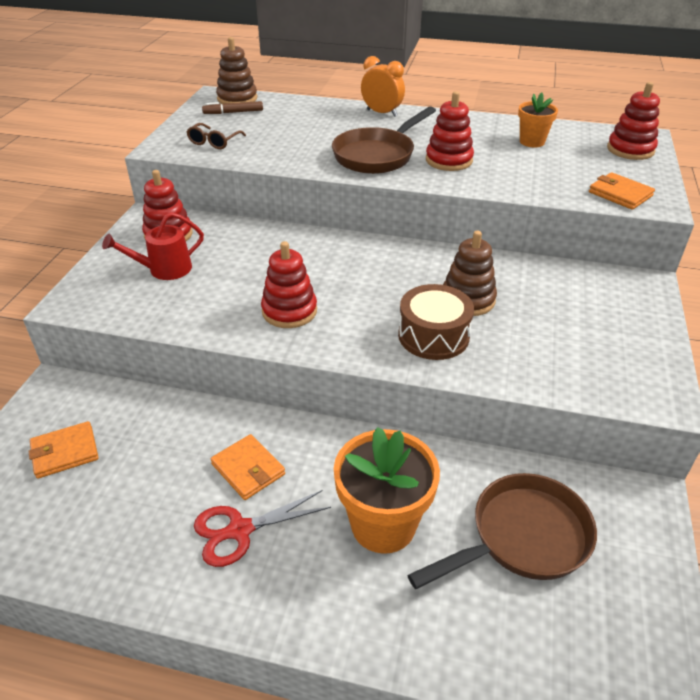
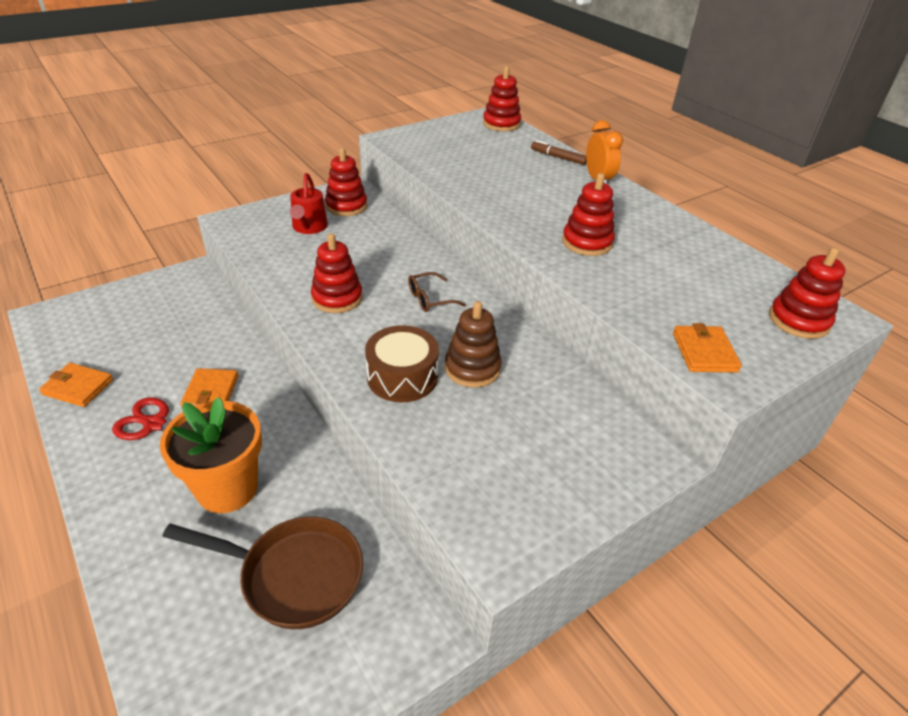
camera: 40 degrees right, 0 degrees up
(65, 452) = (146, 314): orange wallet -> orange wallet (78, 387)
(164, 269) = (309, 227): red watering can -> red watering can turned 105 degrees counterclockwise
(214, 142) = (430, 148): brown glasses -> brown glasses (429, 299)
(233, 112) = (481, 133): brown marker -> brown marker (558, 157)
(237, 98) = (501, 124): brown stacking toy -> red stacking toy
(377, 155) = (533, 211): brown pan -> none
(532, 142) = (698, 264): orange flower pot -> none

